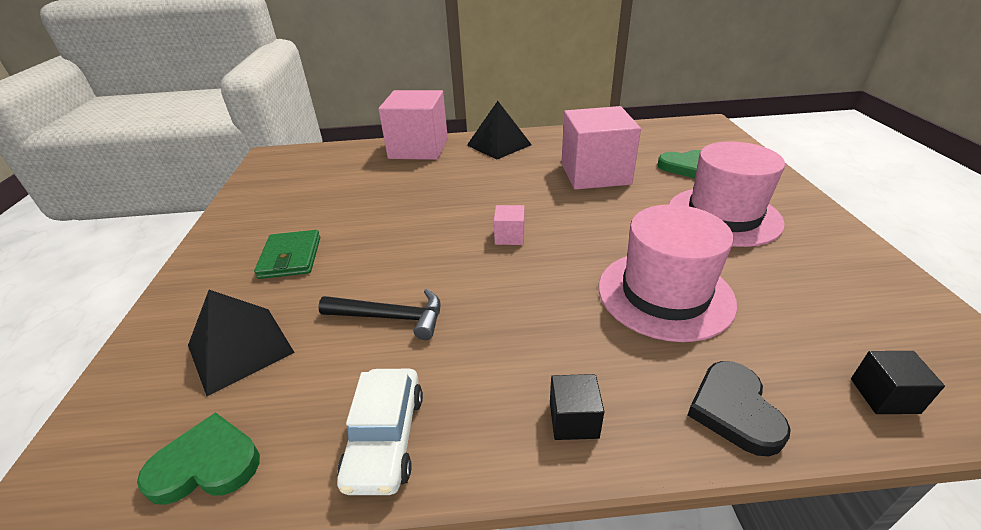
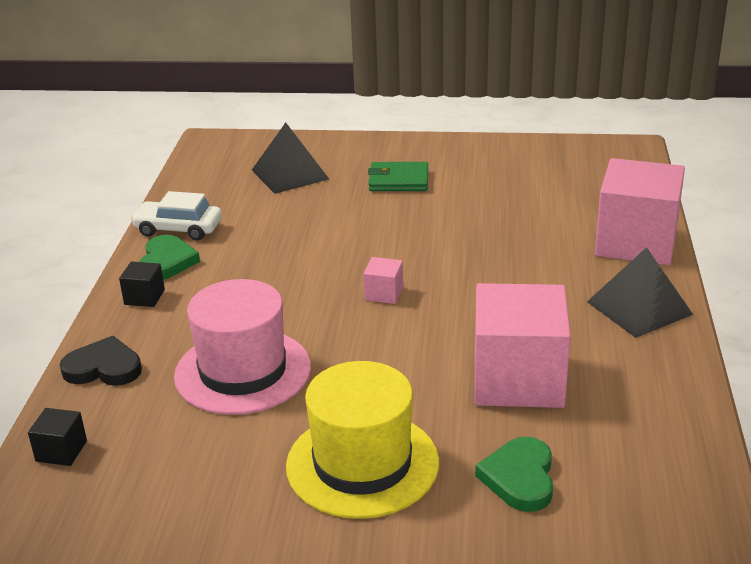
camera: 100 degrees right, 5 degrees down
(206, 464) = (198, 177): green heart -> green heart (167, 262)
(390, 317) = (291, 228): black hammer -> none
(723, 216) = (362, 464): pink hat -> yellow hat

